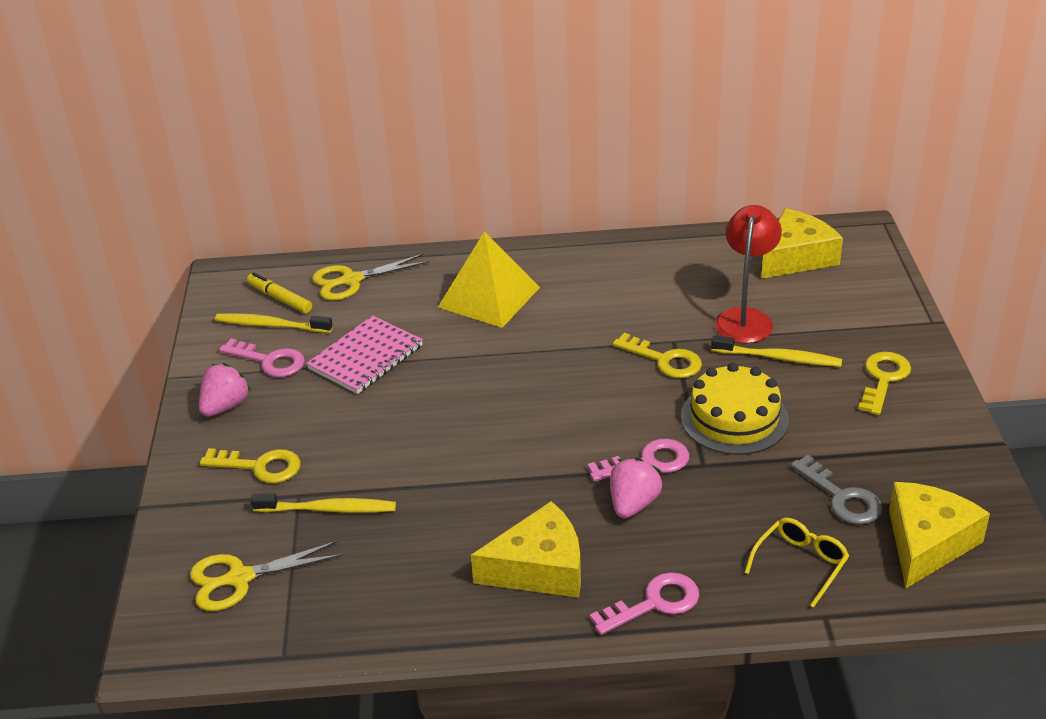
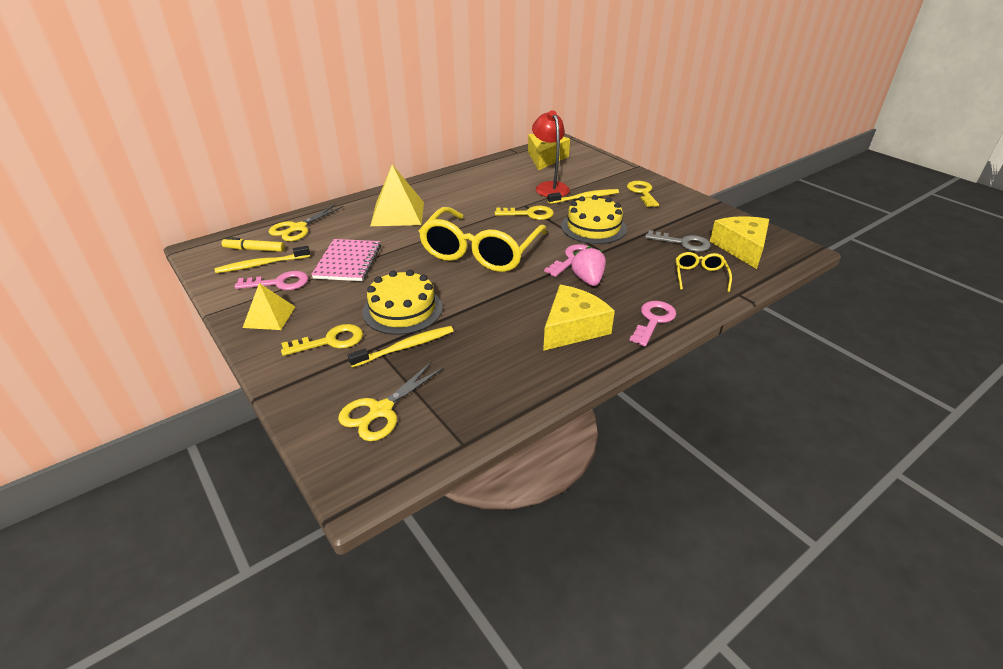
camera: 35 degrees left, 0 degrees up
(225, 406) = (269, 317): pink strawberry -> yellow pyramid
(368, 455) = (402, 310): none -> yellow cake
(538, 402) = (481, 251): none -> yellow glasses

